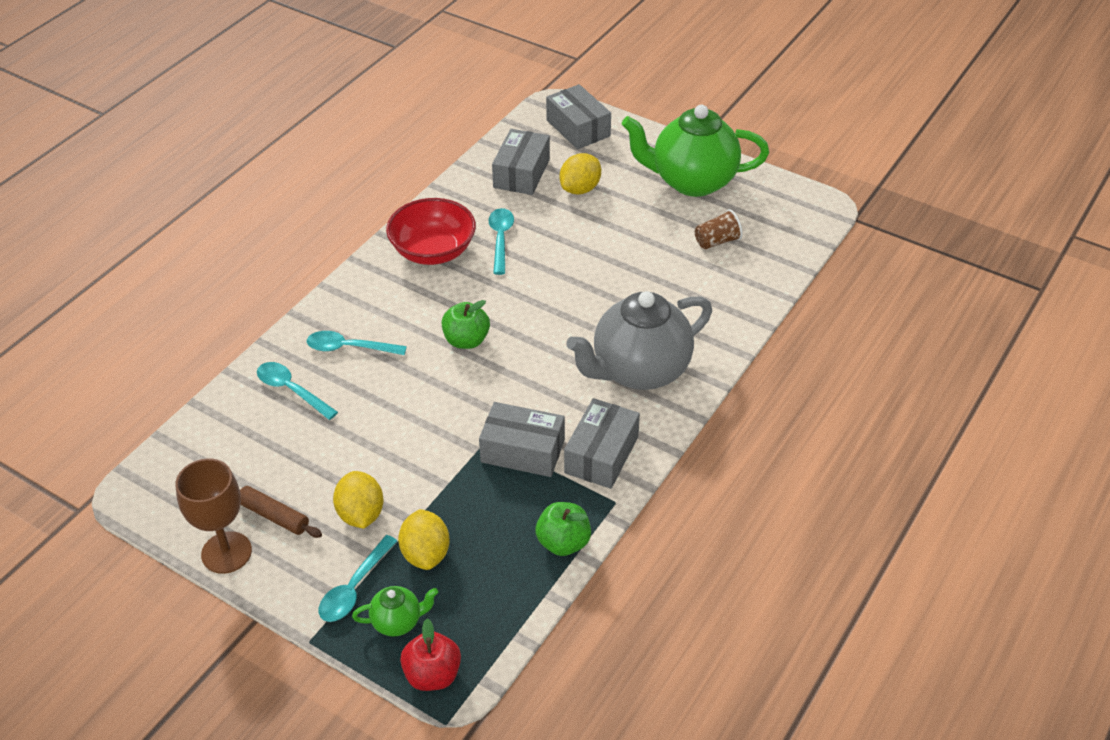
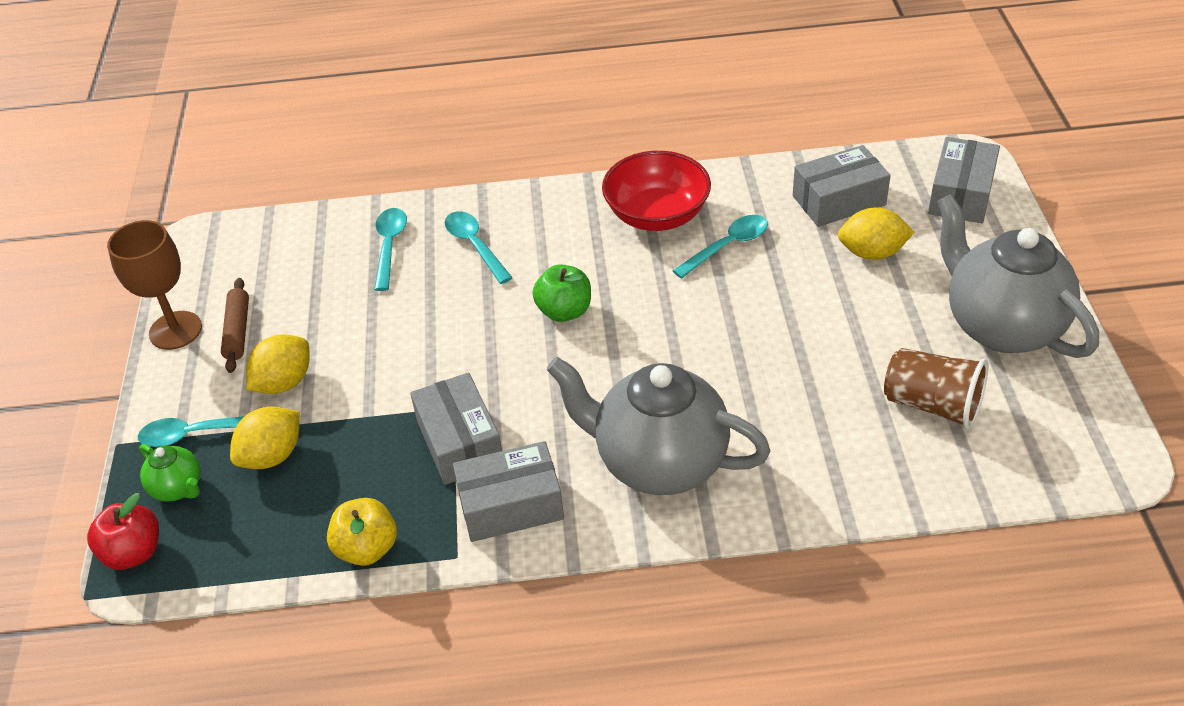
camera: 55 degrees right, 0 degrees up
(563, 542) = (367, 548): green apple -> yellow apple
(692, 181) = (1001, 326): green teapot -> grey teapot
(717, 241) = (932, 405): brown cup -> brown cup, size x1.52

